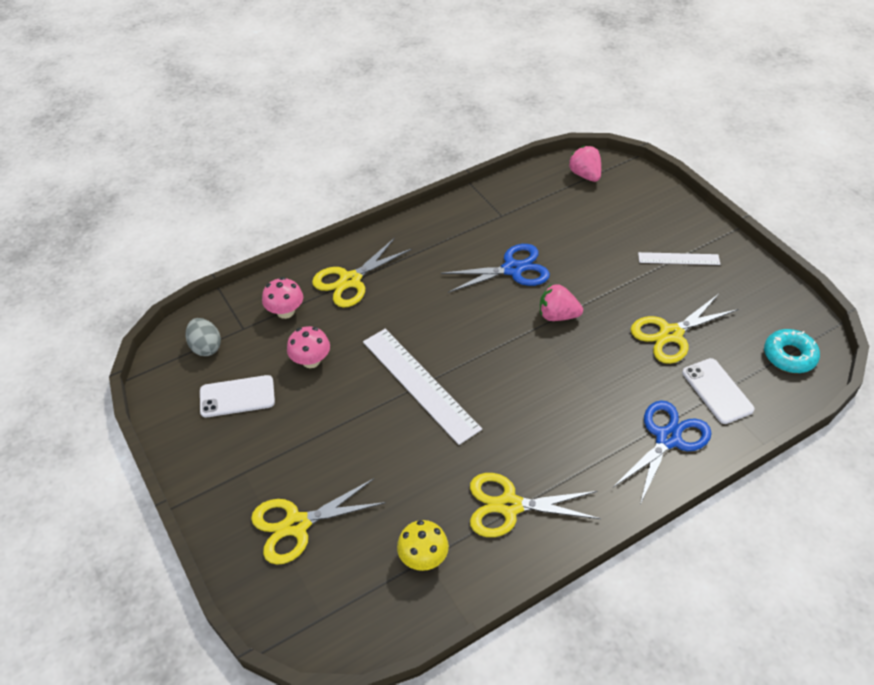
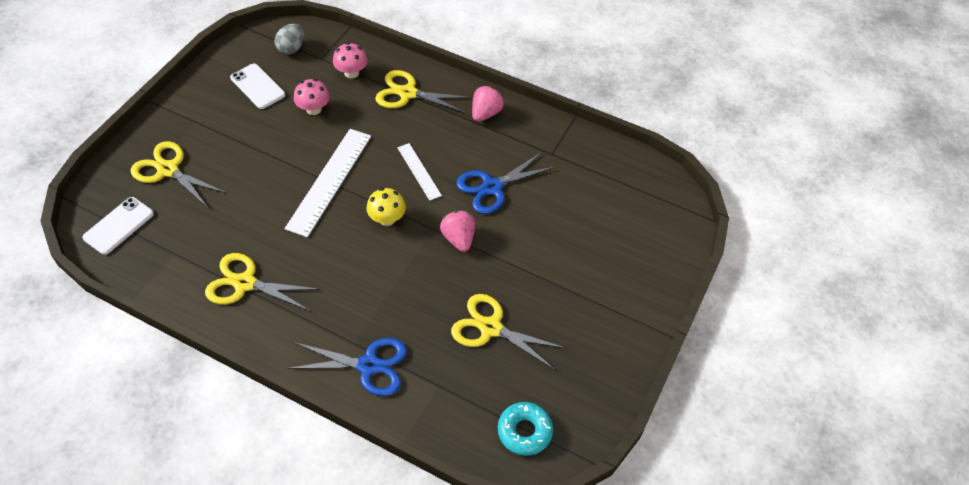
camera: 55 degrees right, 5 degrees up
(423, 557) = (175, 251): yellow mushroom -> yellow mushroom (387, 219)
(509, 506) = (244, 283): yellow scissors -> yellow scissors turned 45 degrees counterclockwise
(513, 269) = (492, 187): blue scissors -> blue scissors turned 105 degrees clockwise
(585, 175) = (652, 191): pink strawberry -> pink strawberry (486, 113)
(678, 258) = (592, 302): white ruler -> white ruler (419, 171)
(717, 391) = (444, 385): white phone -> white phone (119, 226)

